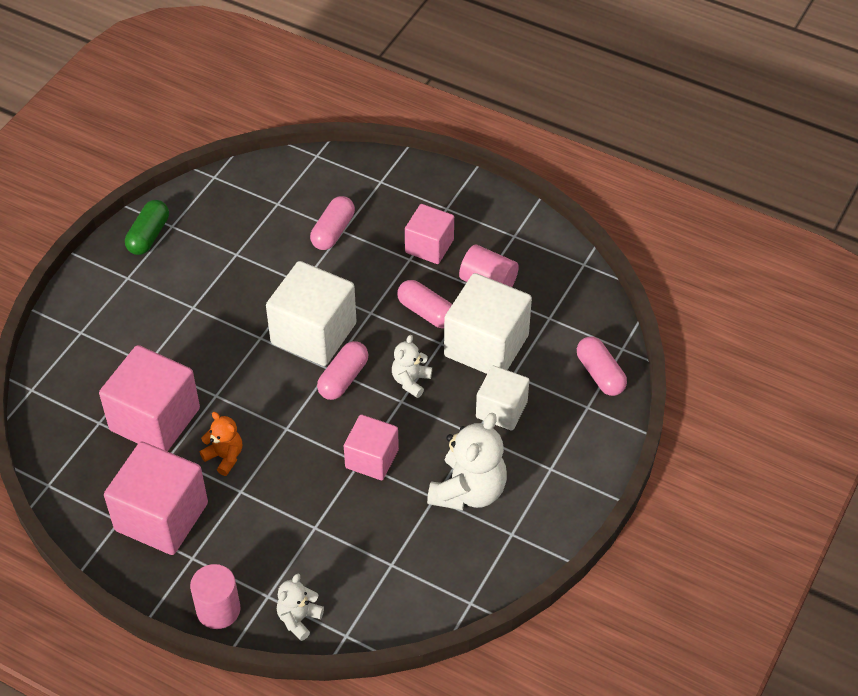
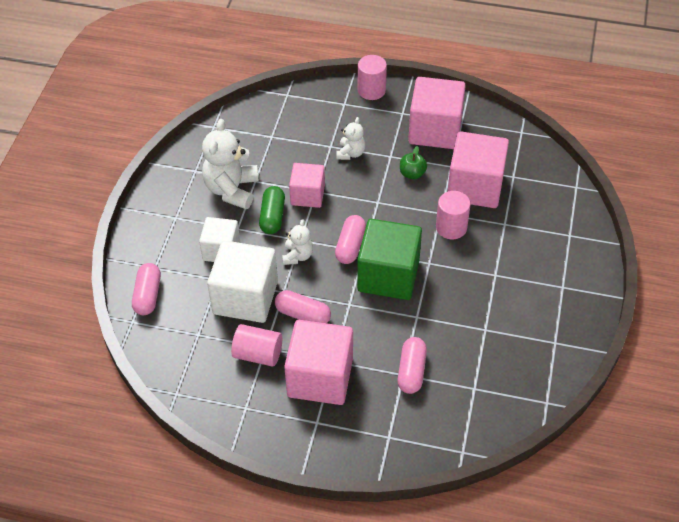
camera: 165 degrees right, 0 degrees up
(148, 236) = (569, 328): green capsule -> green capsule (272, 217)
(213, 373) = (451, 227): none -> pink cylinder
(224, 457) = (412, 174): orange teddy bear -> green apple
(299, 619) = (319, 96): white teddy bear -> white teddy bear (350, 153)
(313, 333) = (388, 275): white cube -> green cube
(429, 246) = (320, 377): pink cube -> pink cube, size x1.64
(600, 374) = (148, 295): pink capsule -> pink capsule turned 45 degrees clockwise

